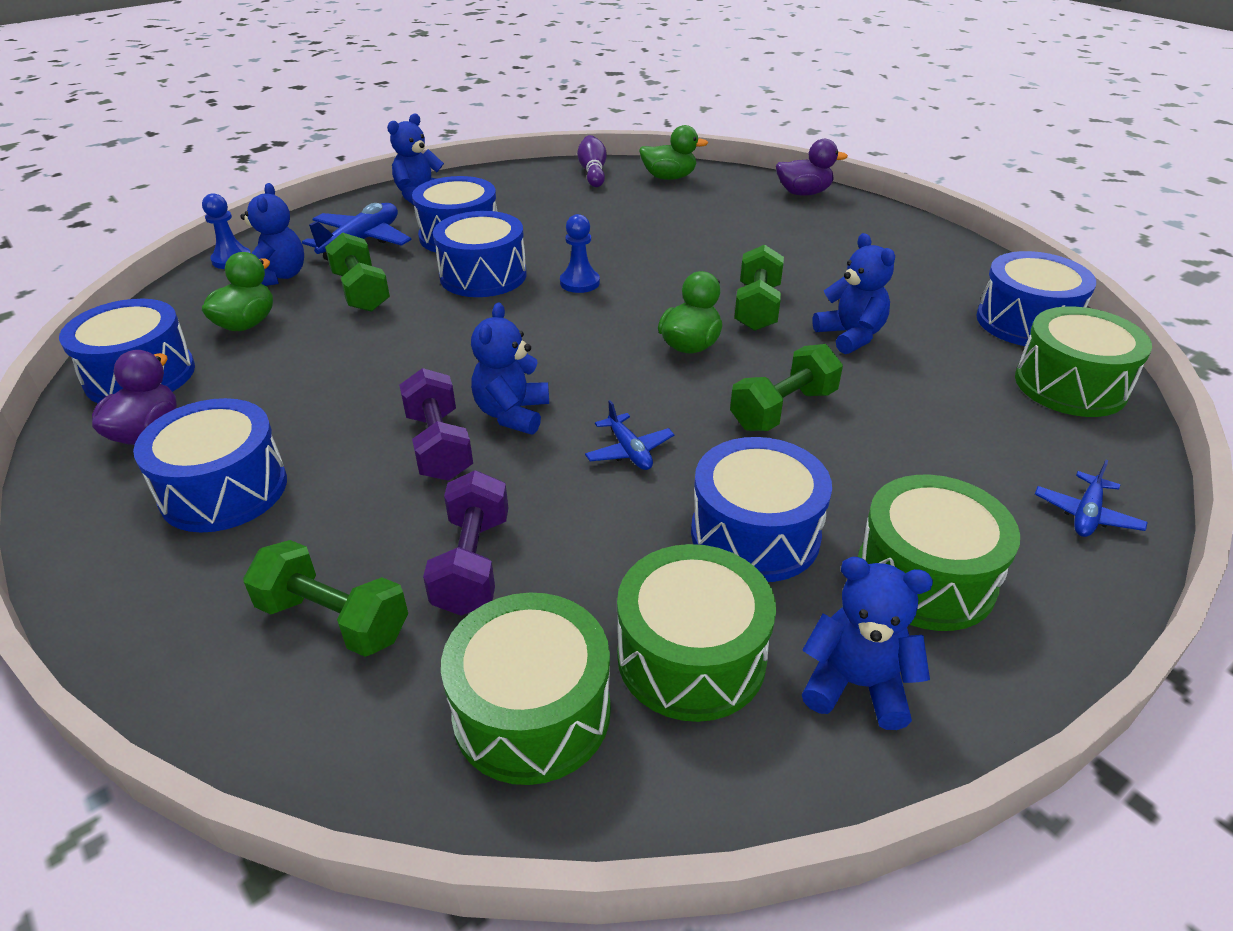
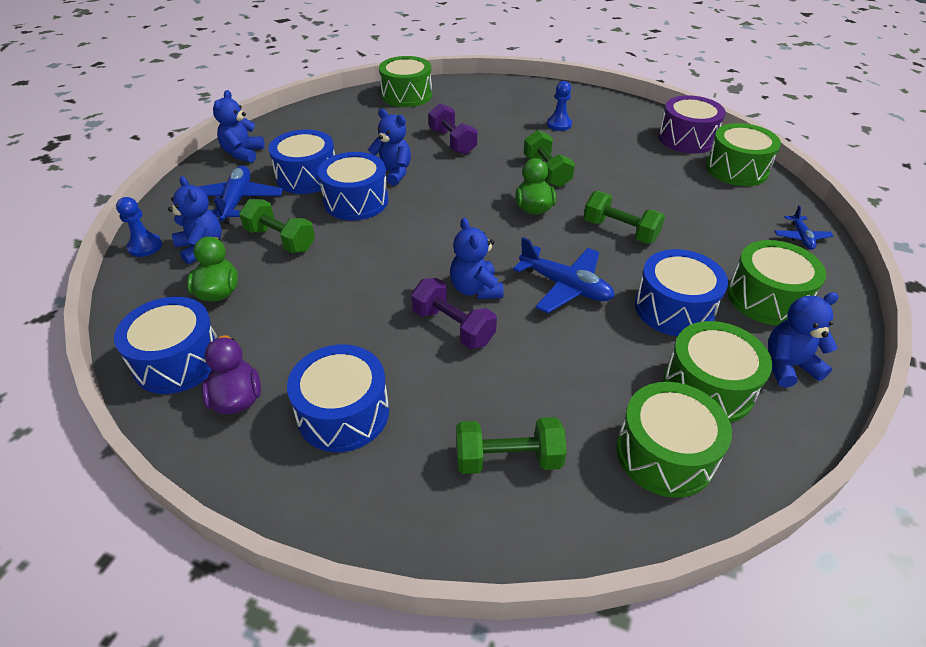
camera: 30 degrees left, 5 degrees up
(472, 564) = (550, 389): purple dumbbell -> purple dumbbell (452, 142)
(579, 283) = (425, 187): blue pawn -> blue pawn (559, 124)
(593, 172) = (351, 103): purple bowling pin -> none
(629, 451) = (565, 286): blue plane -> blue plane, size x1.78
(669, 177) = (406, 95): green duck -> green drum
(783, 409) = (620, 231): green dumbbell -> green dumbbell turned 75 degrees counterclockwise
(803, 193) = (500, 86): purple duck -> none
(850, 336) = (612, 174): blue teddy bear -> blue teddy bear (392, 173)
(1025, 322) = (686, 139): blue drum -> purple drum

